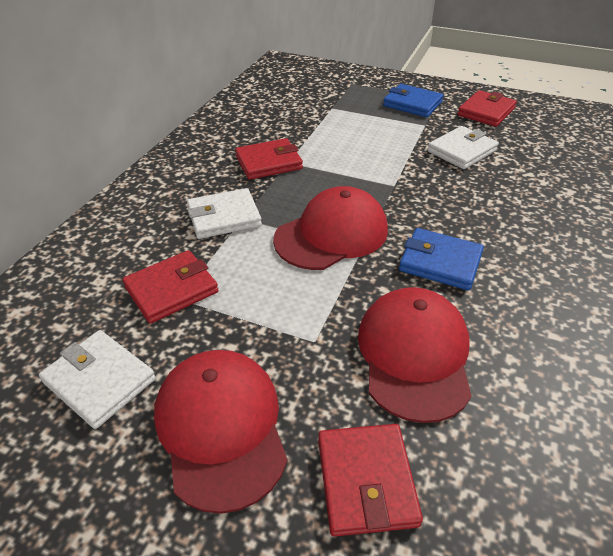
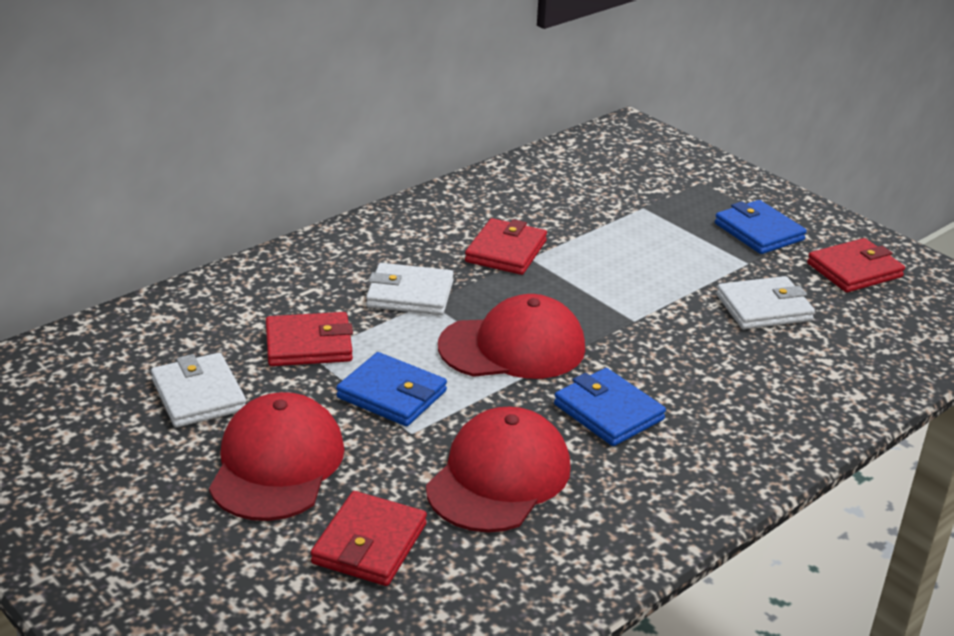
camera: 25 degrees right, 10 degrees down
(269, 162) = (506, 251): red wallet -> red wallet turned 75 degrees counterclockwise
(272, 310) = (392, 394): none -> blue wallet

